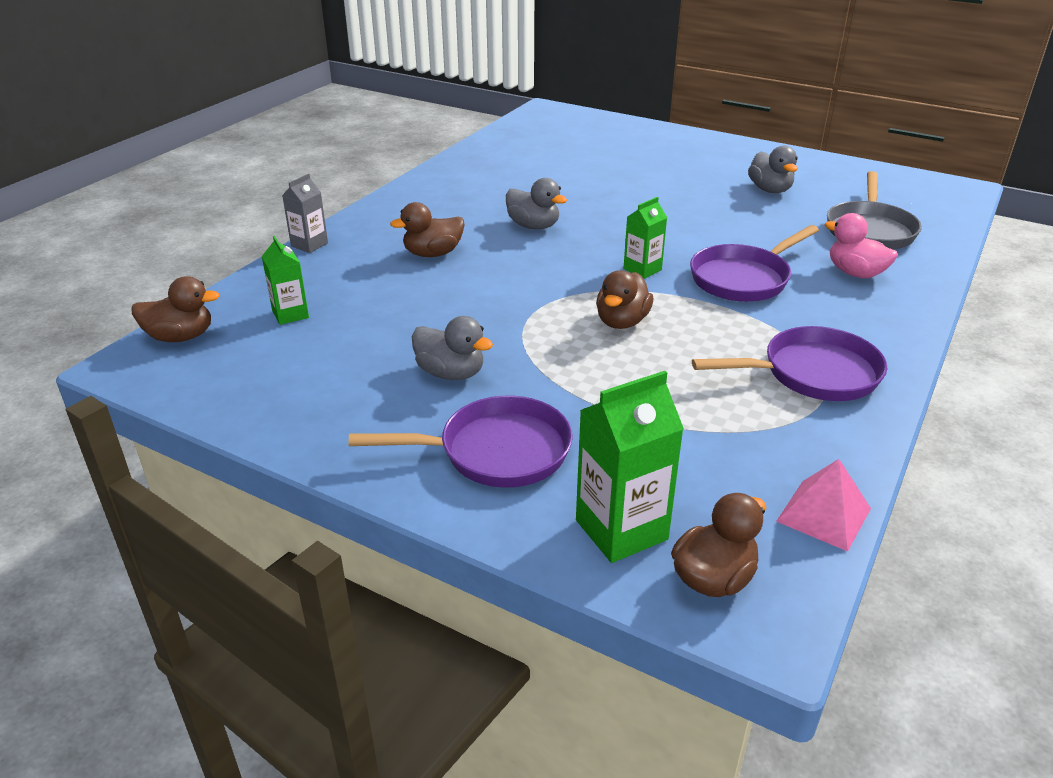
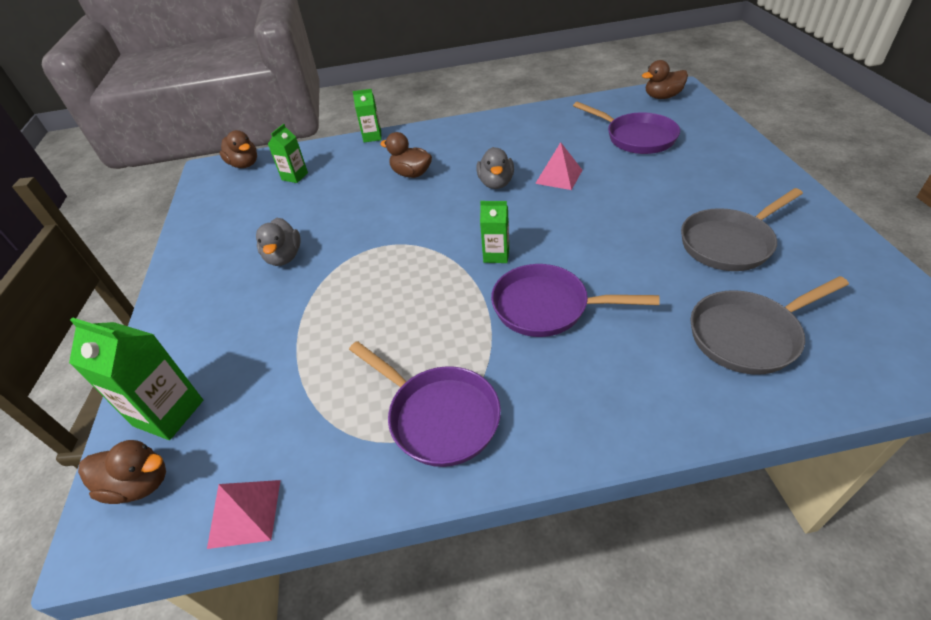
camera: 55 degrees right, 10 degrees up
(309, 245) = (372, 137): grey carton -> green carton
(495, 452) = (216, 319): purple pan -> purple pan (636, 137)
(577, 200) = (559, 176): none -> pink pyramid
(622, 322) = (412, 285): brown duck -> brown duck (662, 97)
(770, 190) = (729, 243): grey duck -> grey pan
(855, 273) = (645, 364): pink duck -> none

